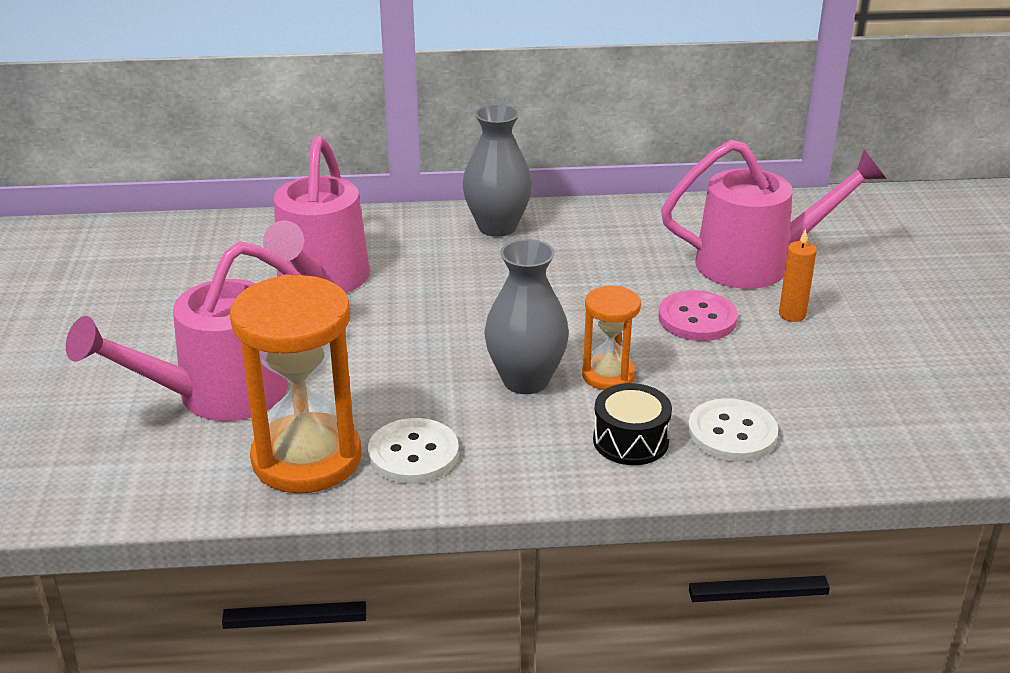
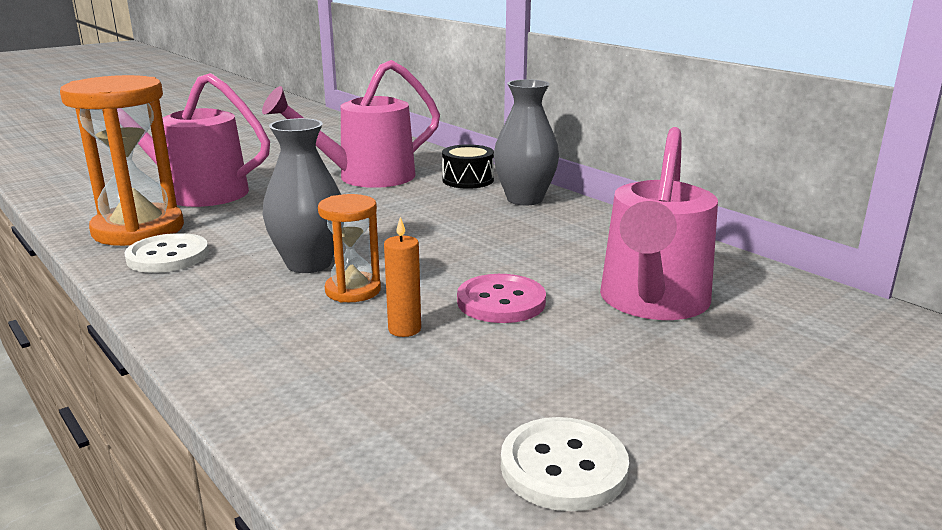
camera: 55 degrees right, 10 degrees down
(630, 440) = (254, 325): black drum -> black drum (468, 180)
(732, 433) = (312, 369): white button -> white button (563, 467)
(757, 263) = (652, 303): pink watering can -> pink watering can turned 60 degrees clockwise
(792, 315) = (581, 344): orange candle -> orange candle (404, 329)

